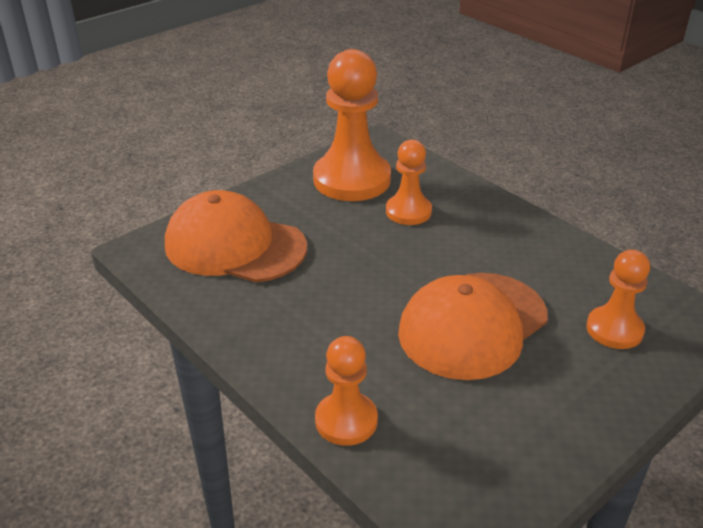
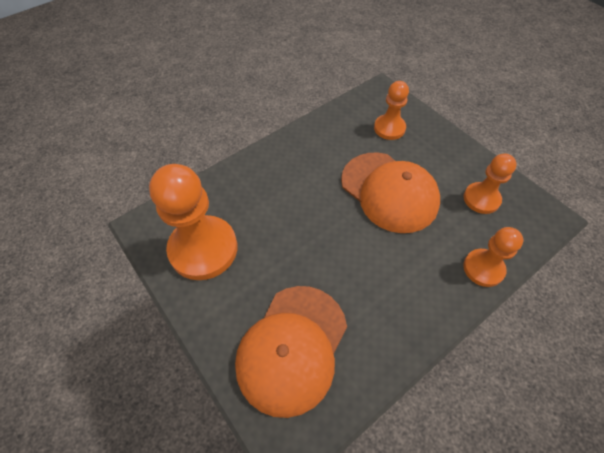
camera: 85 degrees left, 20 degrees up
(408, 211) = (258, 213): orange pawn -> orange pawn (481, 199)

